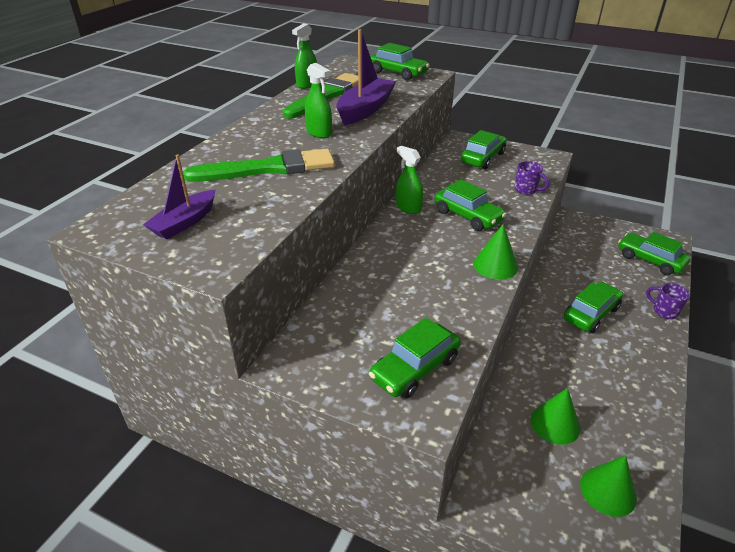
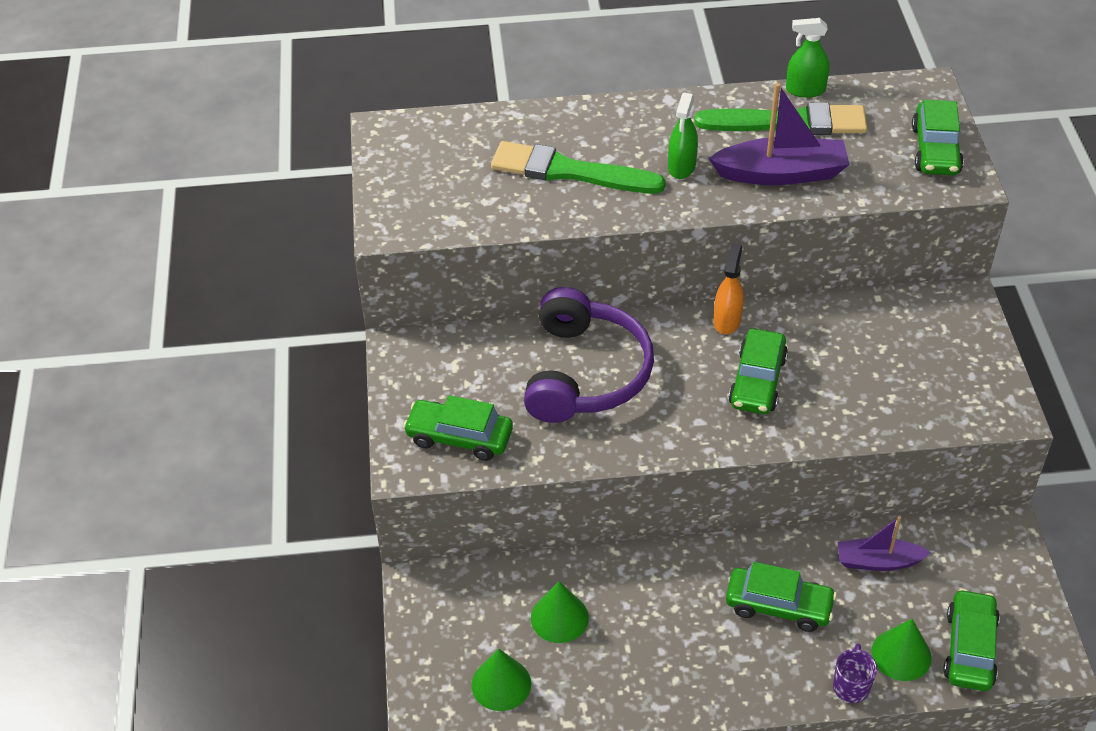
camera: 60 degrees right, 10 degrees up
(185, 222) = (433, 173): purple boat -> purple boat (878, 561)
(268, 168) = (569, 171): green brush -> green brush turned 150 degrees clockwise
(402, 278) = (585, 373): none -> purple headphones
(408, 208) = (727, 321): green spray bottle -> orange spray bottle
(482, 158) = (929, 342): green car -> none
(495, 265) = (672, 441): green cone -> green cone (901, 654)
(526, 190) = (879, 417): purple mug -> none

